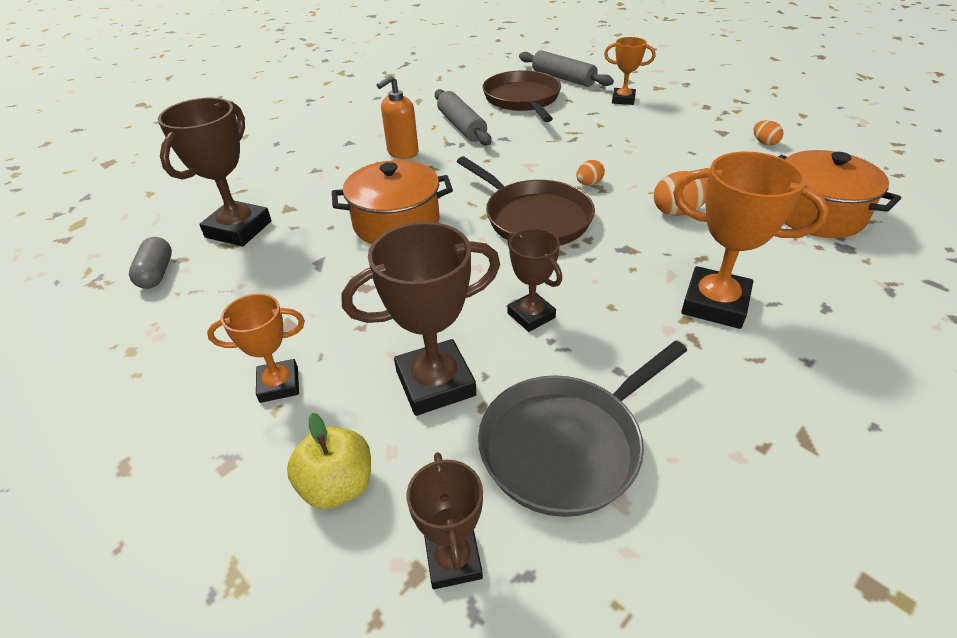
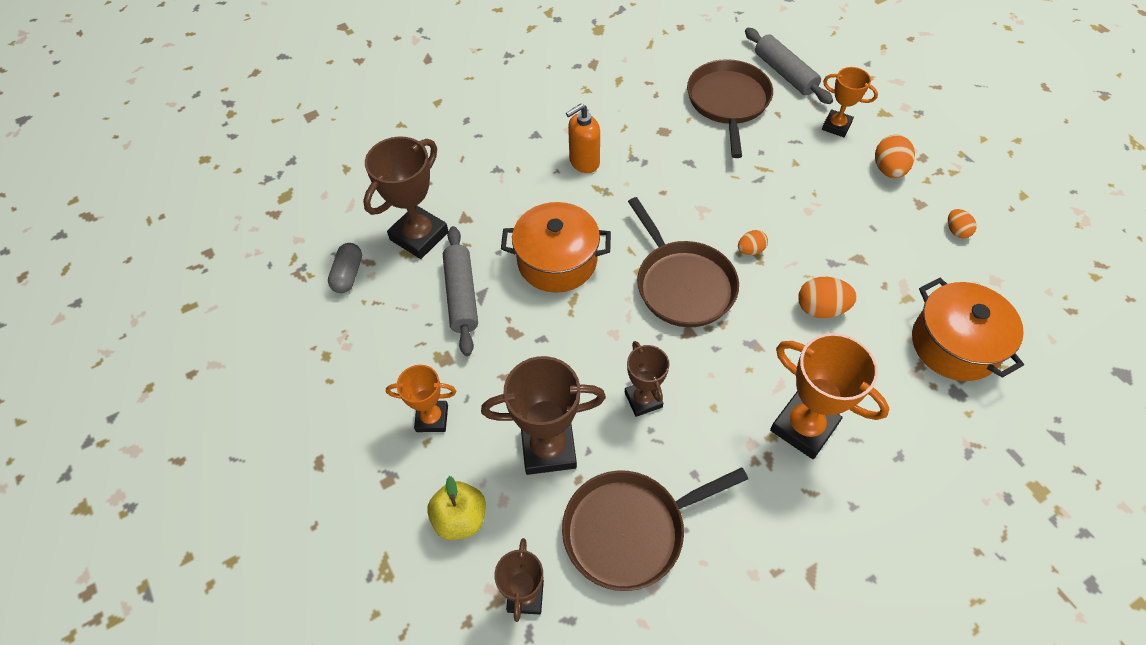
camera: 15 degrees right, 15 degrees up
(461, 126) = (652, 134): grey rolling pin -> grey rolling pin (461, 295)
(566, 445) = (629, 530): grey pan -> brown pan
(682, 117) = (888, 170): none -> orange egg

